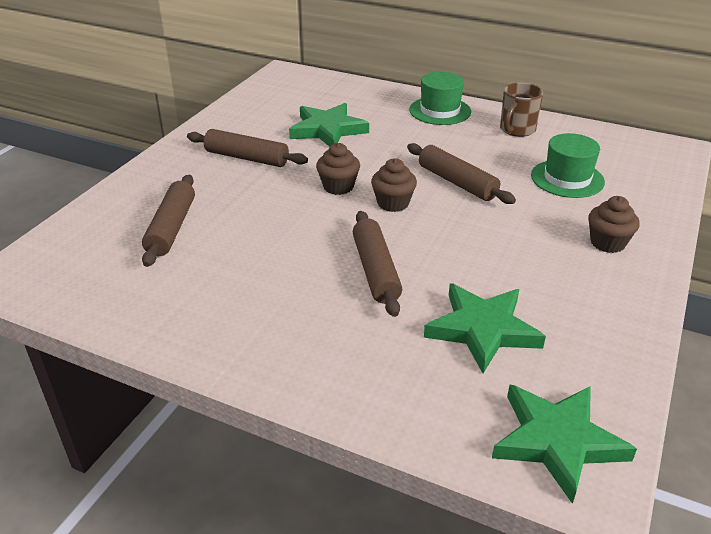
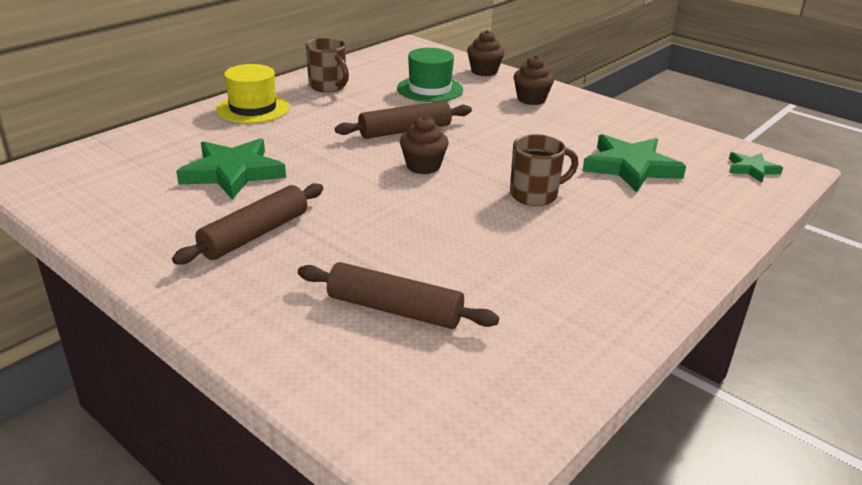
camera: 75 degrees left, 5 degrees down
(338, 187) = (371, 188): brown cupcake -> brown cupcake (484, 71)
(376, 270) = (535, 195): brown rolling pin -> brown mug
(440, 111) = (253, 108): green hat -> yellow hat
(557, 441) = (752, 169): green star -> green star, size x0.54

